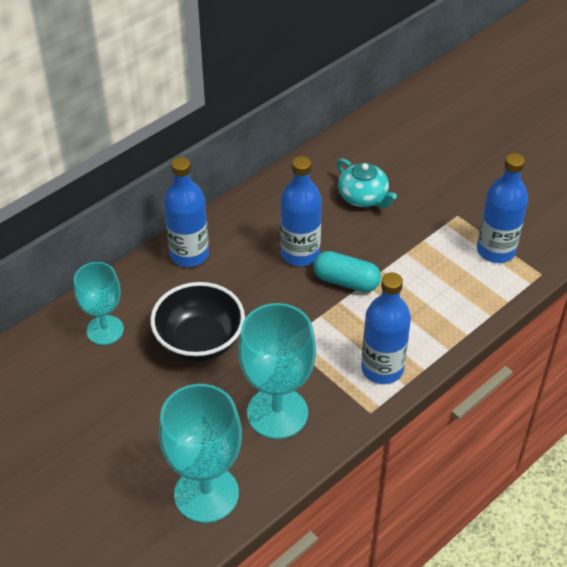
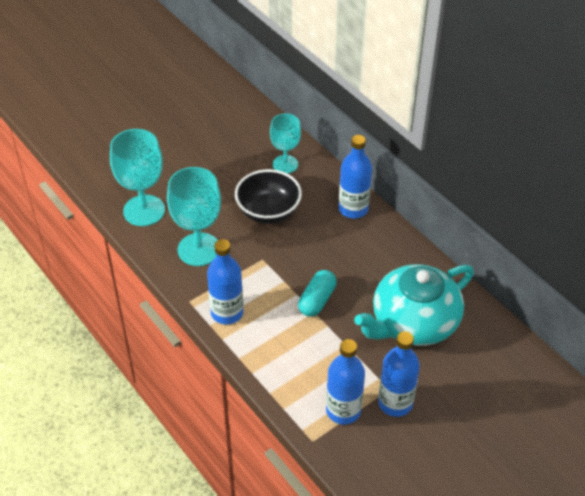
camera: 95 degrees right, 0 degrees up
(300, 253) = (349, 274): blue bottle -> blue bottle (395, 403)
(363, 197) = (413, 322): turquoise teapot -> turquoise teapot, size x1.99

